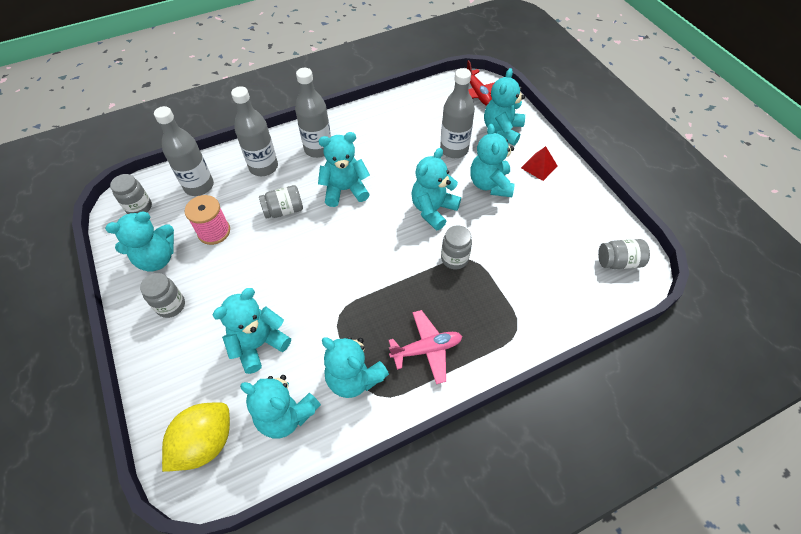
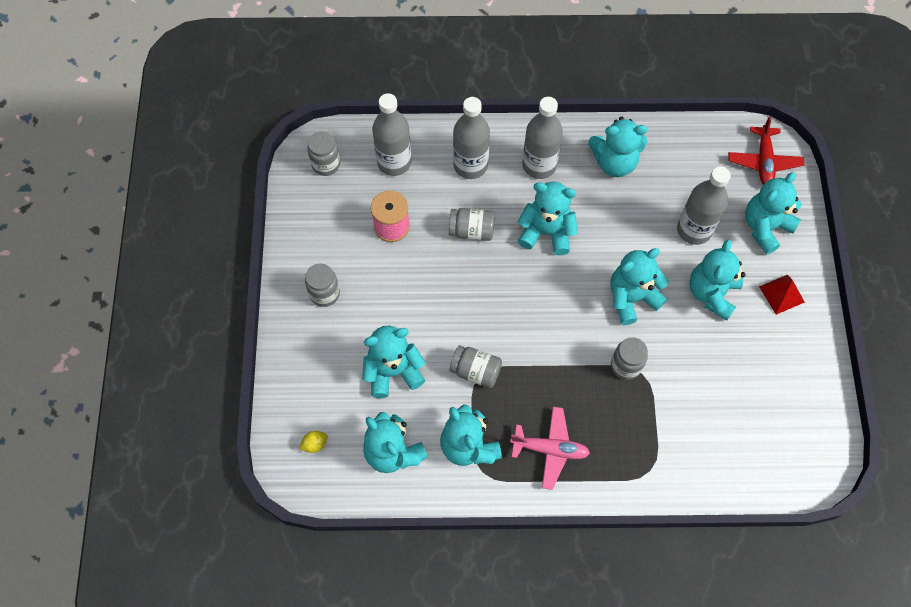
camera: 25 degrees right, 10 degrees up
(157, 258) = (326, 234): turquoise teddy bear -> turquoise teddy bear (614, 162)
(205, 443) = (315, 444): yellow lemon -> yellow lemon, size x0.41
(618, 262) = (802, 447): grey jar -> grey jar (475, 371)

